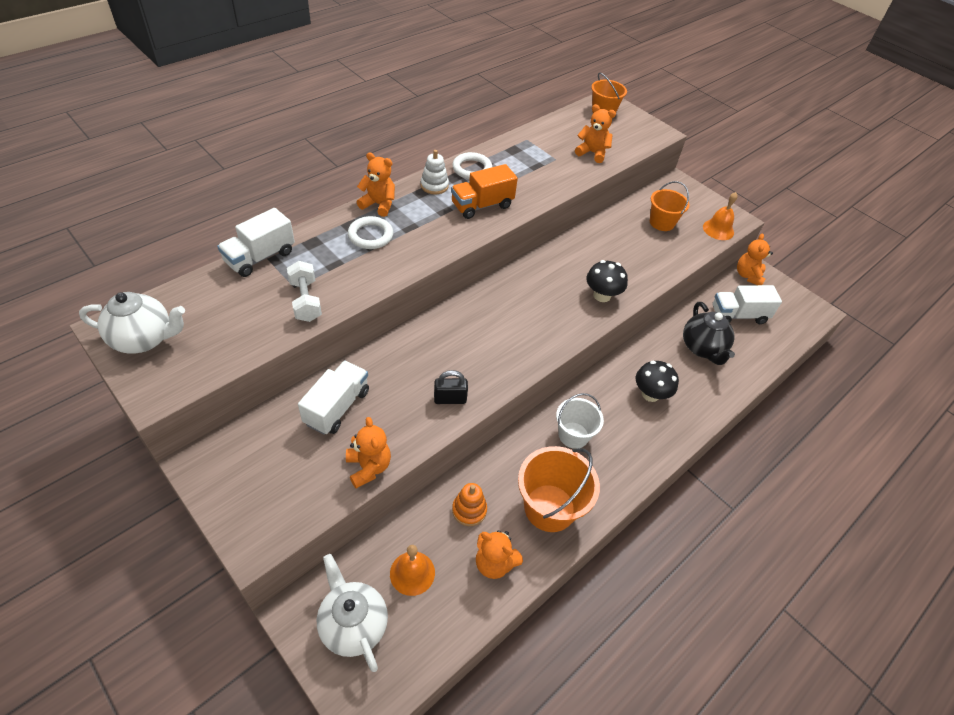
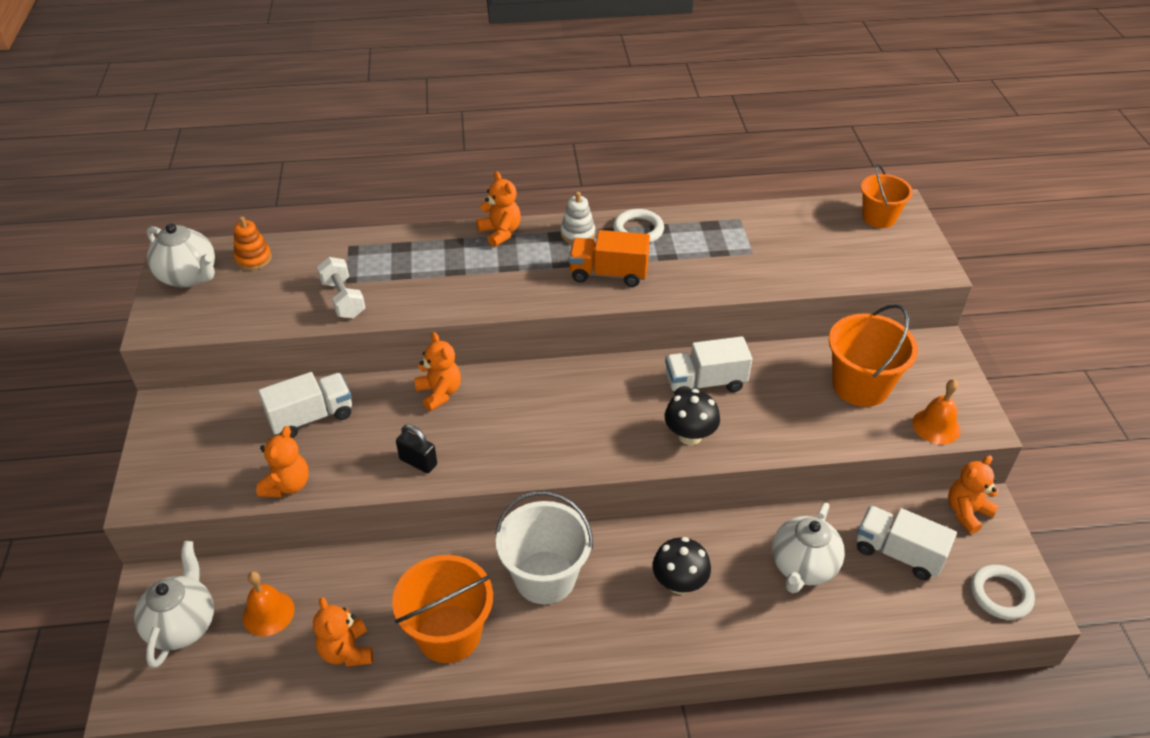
camera: 40 degrees right, 5 degrees down
(260, 257) = (343, 242): white truck -> white truck (705, 383)
(305, 301) = (343, 299): white dumbbell -> white dumbbell turned 45 degrees counterclockwise
(370, 235) = (462, 261): white ring -> white ring (1000, 595)
(469, 510) = (370, 588): orange stacking toy -> orange stacking toy (253, 259)
(573, 435) = (545, 577): white bucket -> white bucket, size x1.54
(592, 153) = (808, 262): orange teddy bear -> orange teddy bear (439, 393)
(662, 222) = (860, 385): orange bucket -> orange bucket, size x1.54
(702, 348) = (802, 567): black teapot -> white teapot

